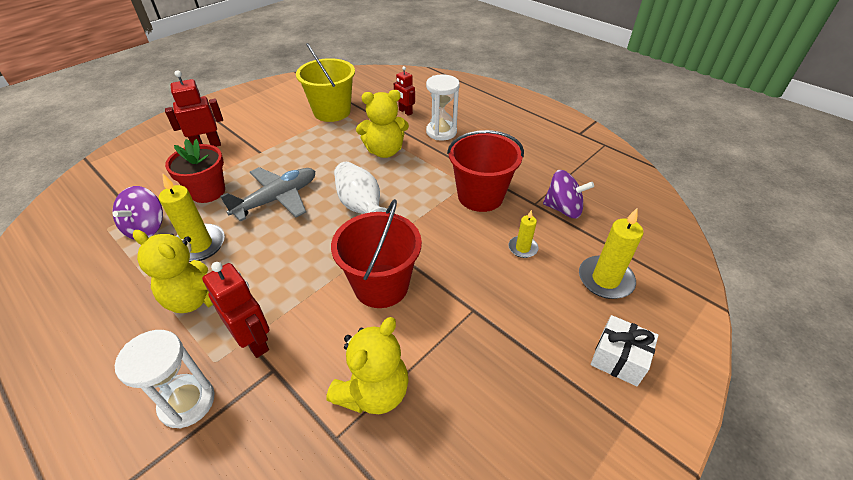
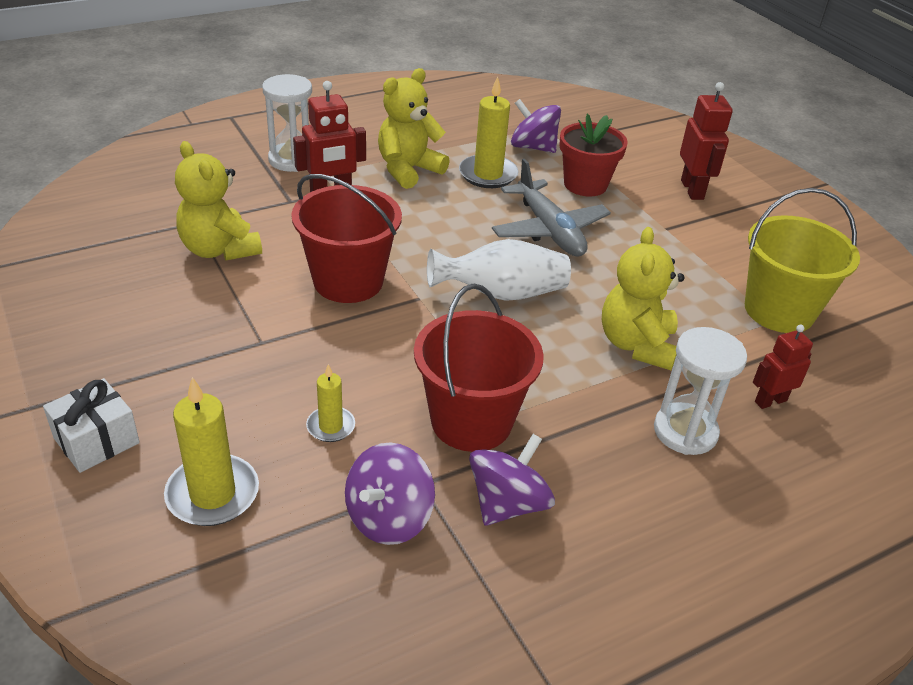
camera: 105 degrees right, 5 degrees down
(524, 174) = (508, 504): none -> purple spinning top

